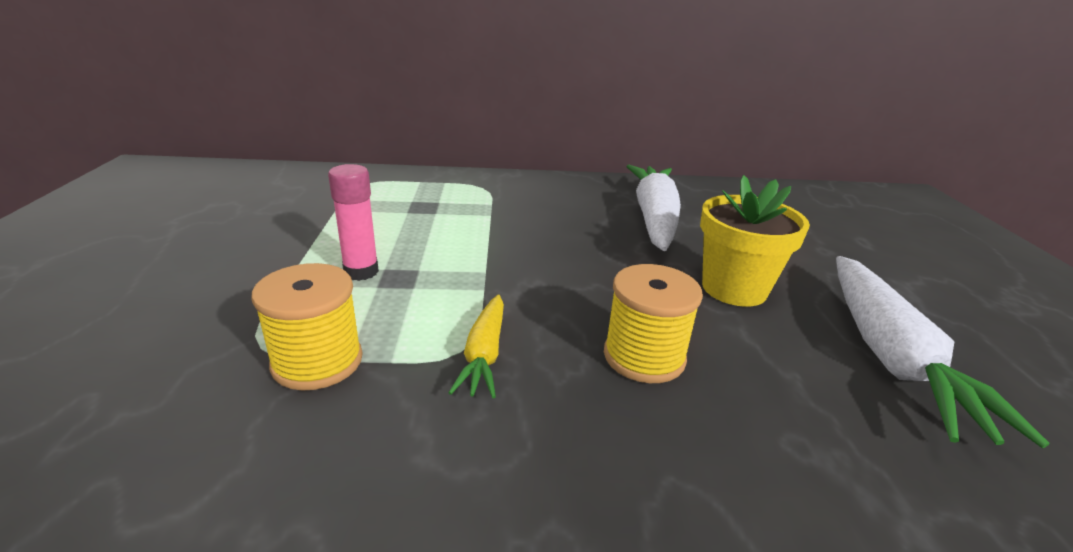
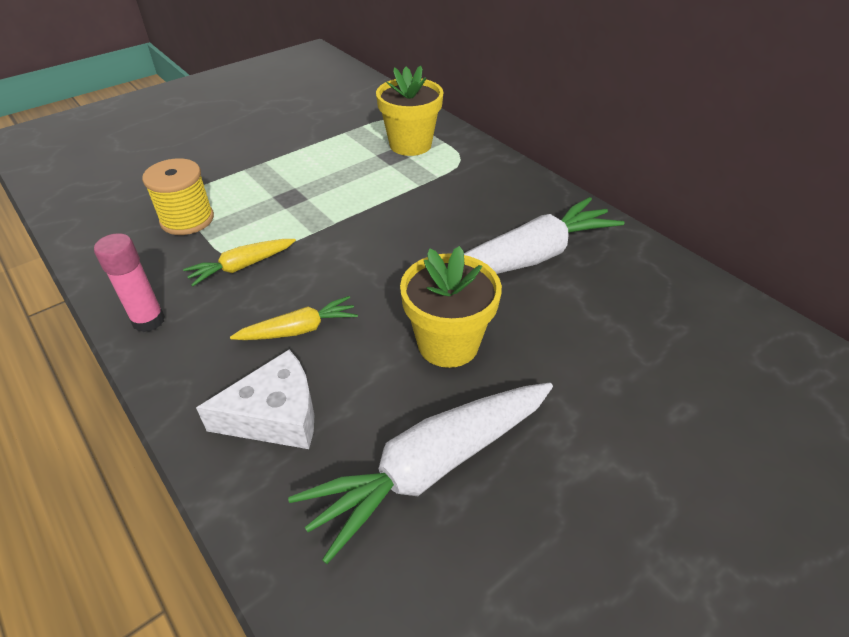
camera: 55 degrees right, 15 degrees up
(361, 272) = (282, 182): pink glue stick -> pink glue stick (148, 321)
(421, 194) = (410, 144): none -> yellow flower pot
(644, 356) = (299, 329): yellow spool -> yellow carrot
(776, 423) = (275, 415): none -> white cheese

